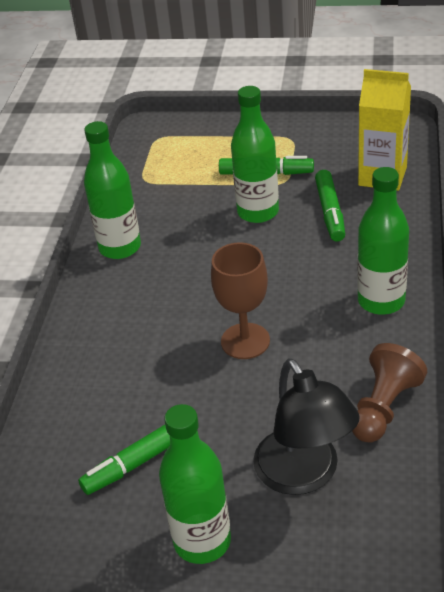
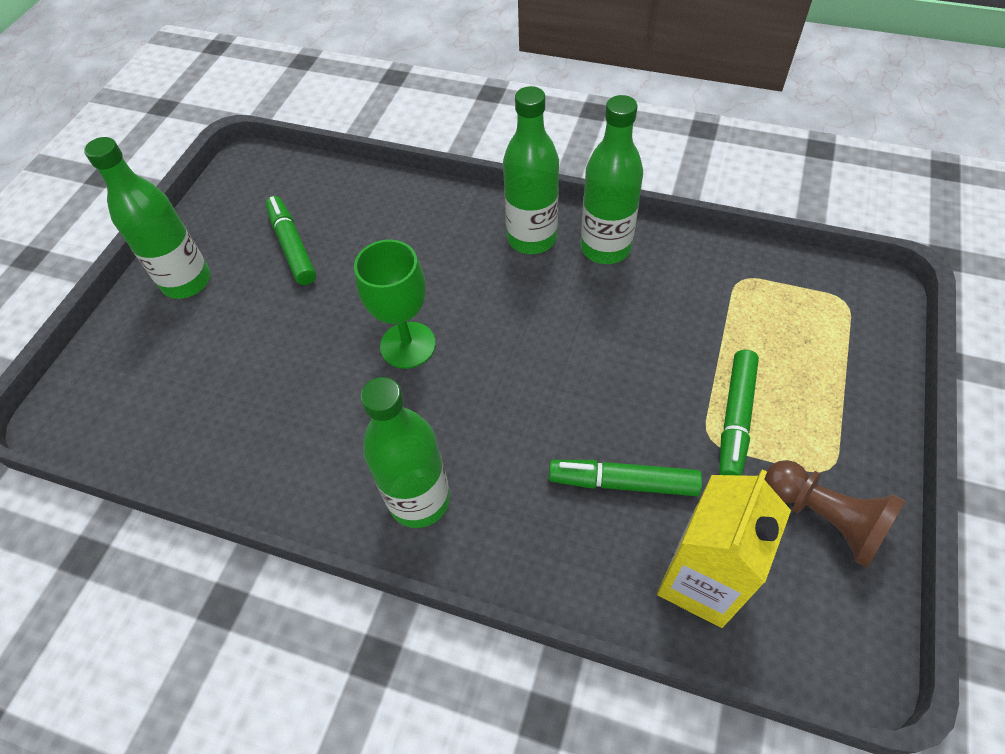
camera: 100 degrees right, 15 degrees up
(245, 341) = (408, 345): brown goblet -> green goblet
(258, 212) = (643, 394): green bottle -> green bottle (532, 238)
(304, 475) = (210, 366): black lamp -> none
(384, 408) = (254, 456): brown pawn -> brown pawn (825, 518)

